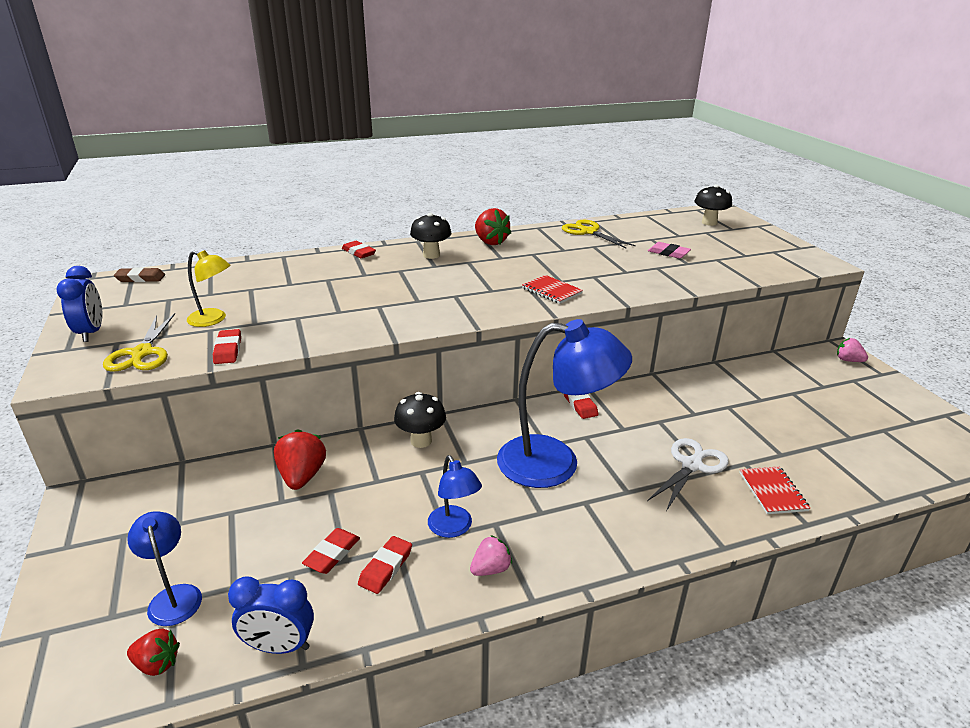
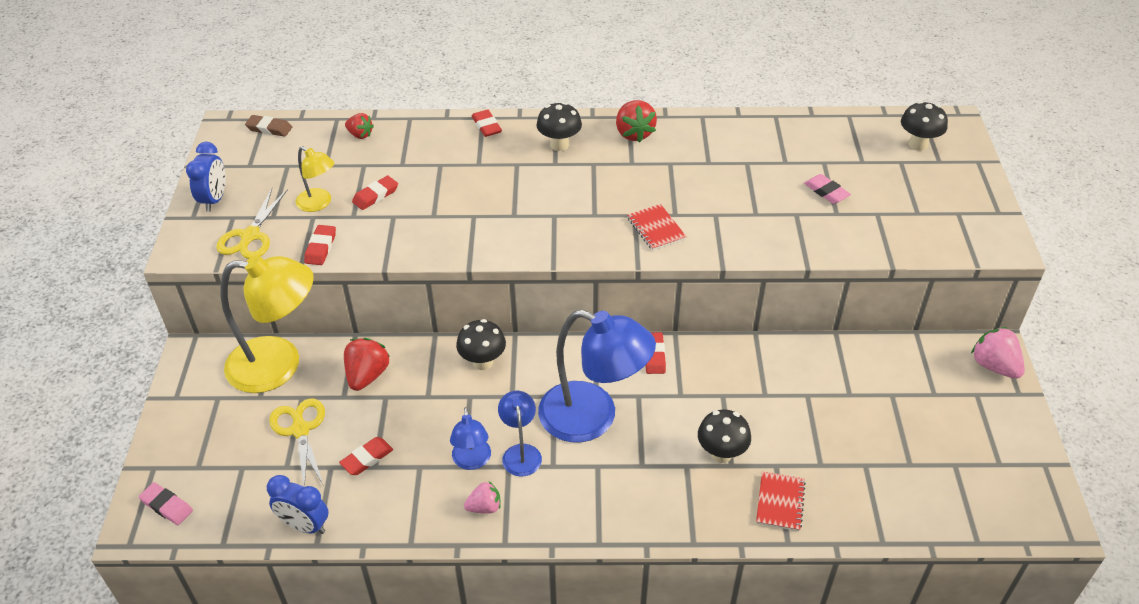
camera: 20 degrees right, 15 degrees up
(74, 674) = (167, 506): none -> pink eraser
(157, 664) = (220, 514): red strawberry -> red strawberry (360, 135)
(173, 596) = (242, 463): blue lamp -> blue lamp (521, 453)
(194, 488) = (279, 365): none -> yellow lamp
(386, 567) = (403, 482): red eraser -> red eraser (375, 195)
(588, 232) = (756, 135): yellow scissors -> yellow scissors (300, 429)
(692, 465) = (721, 453): white scissors -> black mushroom
(848, 360) = (994, 366): pink strawberry -> pink strawberry, size x1.60

